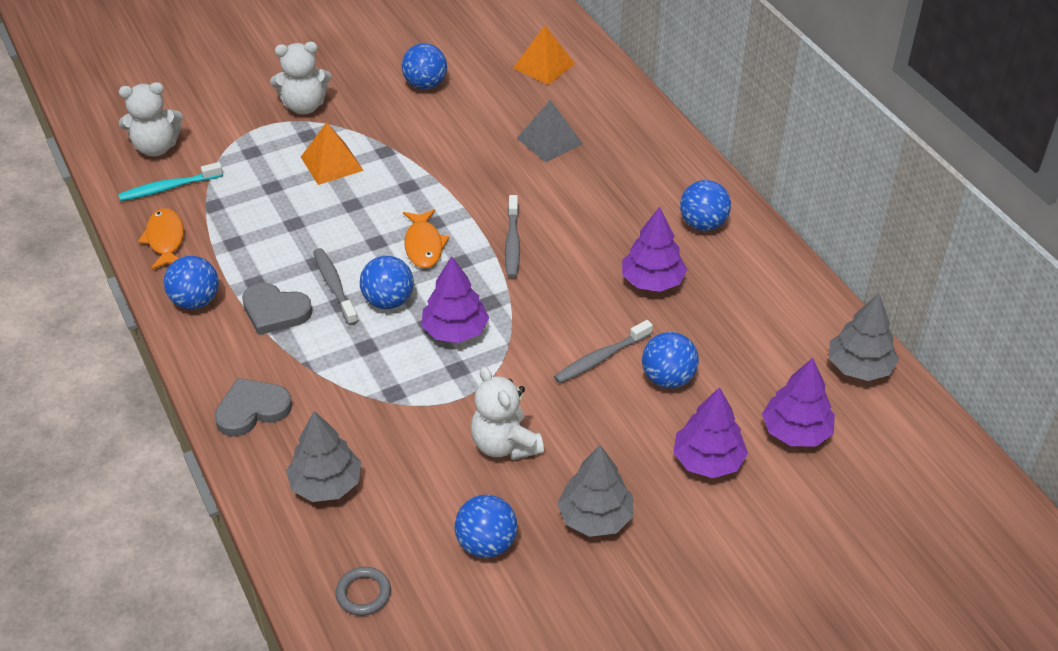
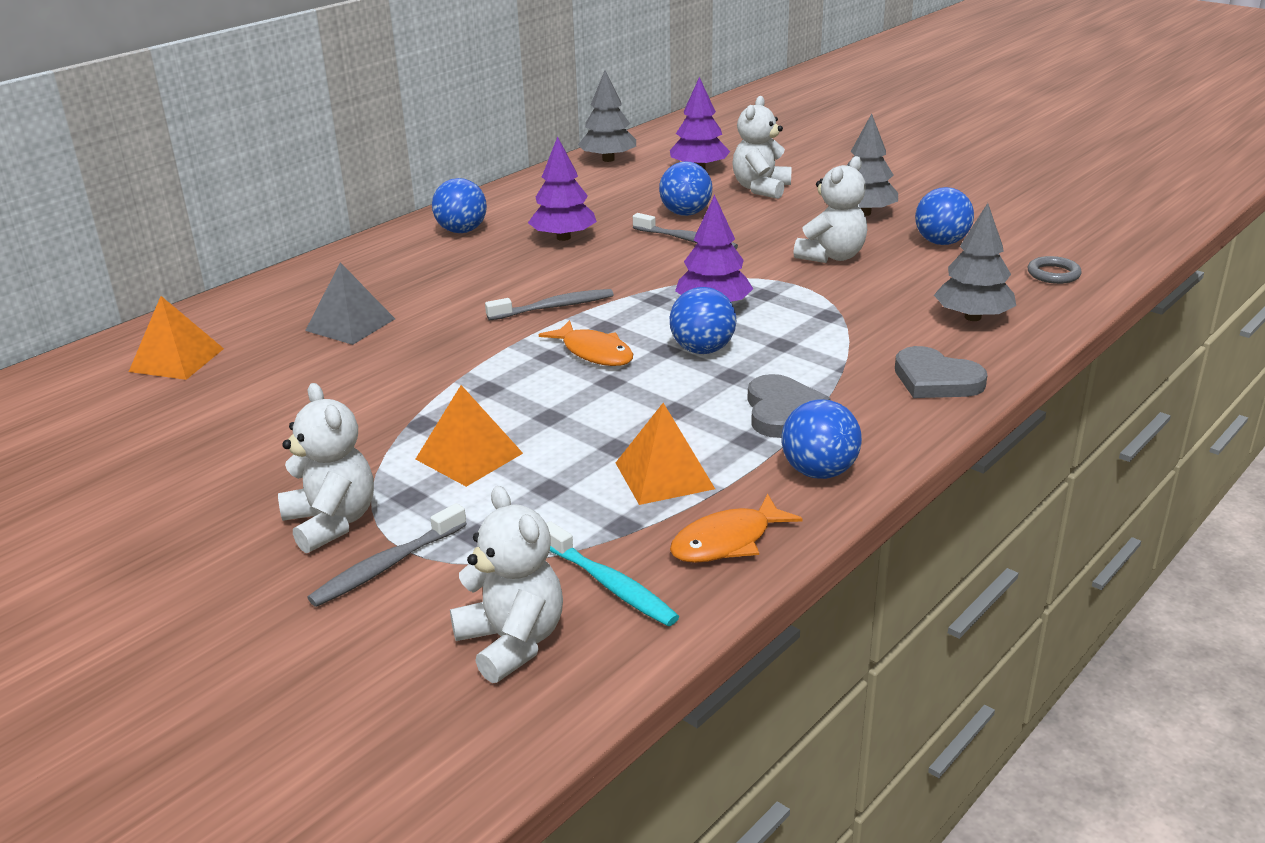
camera: 110 degrees left, 15 degrees down
(247, 234) = (664, 475): none -> orange pyramid
(334, 286) = (707, 387): grey toothbrush -> grey toothbrush (386, 566)
(424, 245) = (594, 352): orange fish -> orange fish turned 75 degrees clockwise
(425, 84) = (243, 433): blue ball -> none
(708, 461) = (761, 189): purple tree -> white teddy bear

